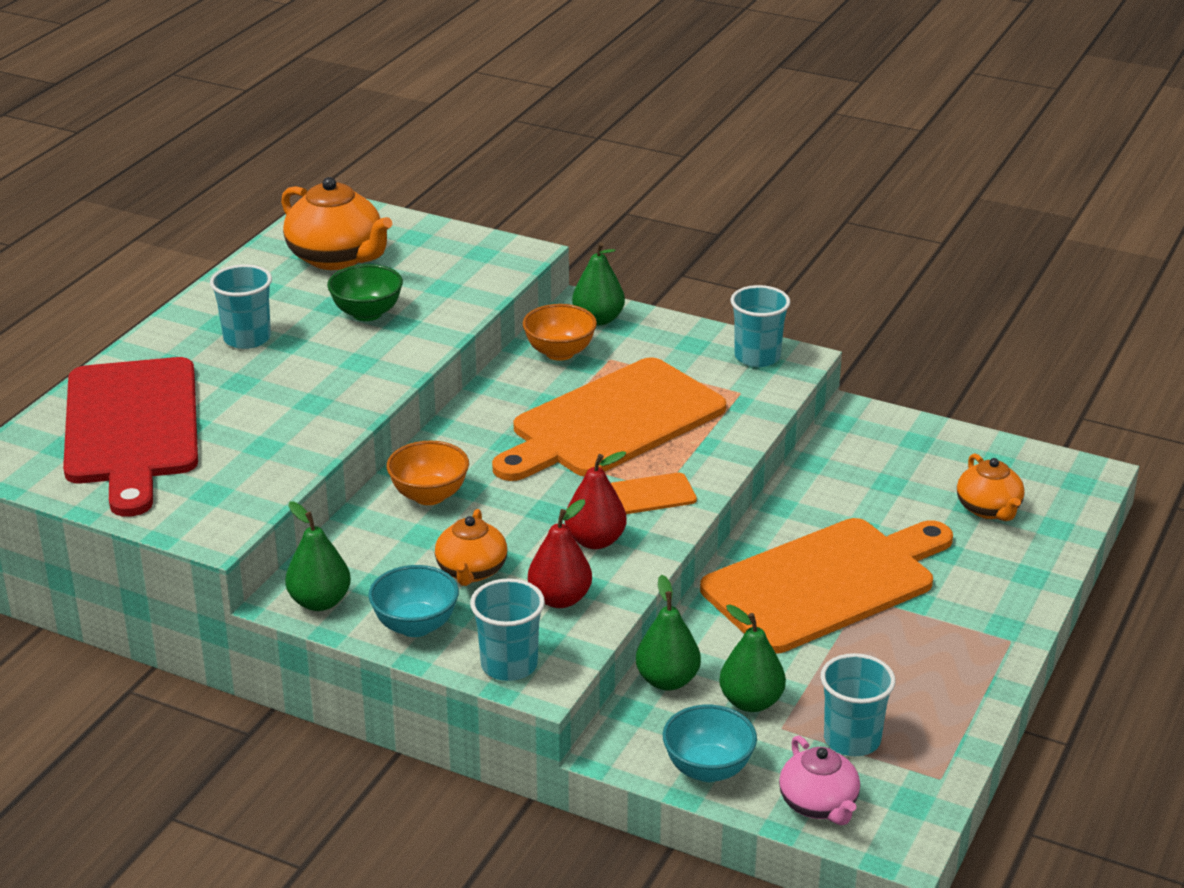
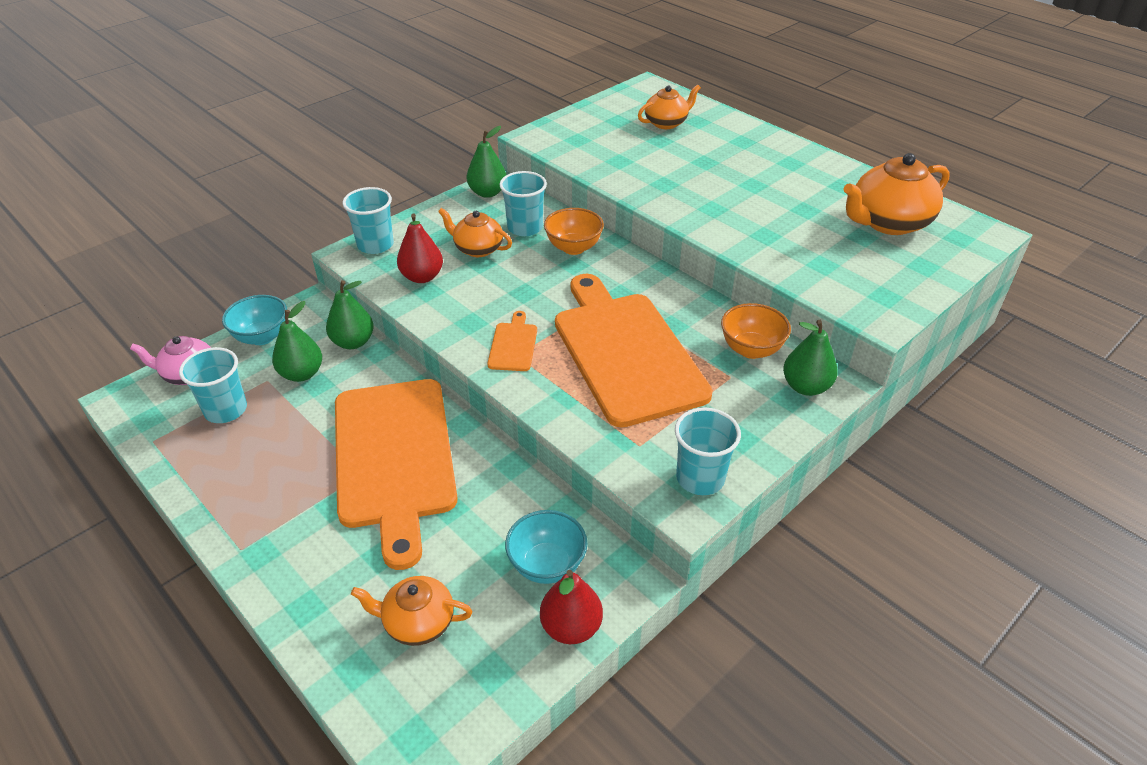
camera: 110 degrees right, 10 degrees up
(131, 427) = (666, 123): red cutting board -> orange teapot
(247, 338) = (765, 171): turquoise cup -> turquoise cup (525, 228)
(367, 313) = (787, 222): green bowl -> none
(415, 626) = (439, 220): turquoise bowl -> turquoise bowl (547, 565)
(595, 541) = (474, 306): red pear -> red pear (571, 627)

